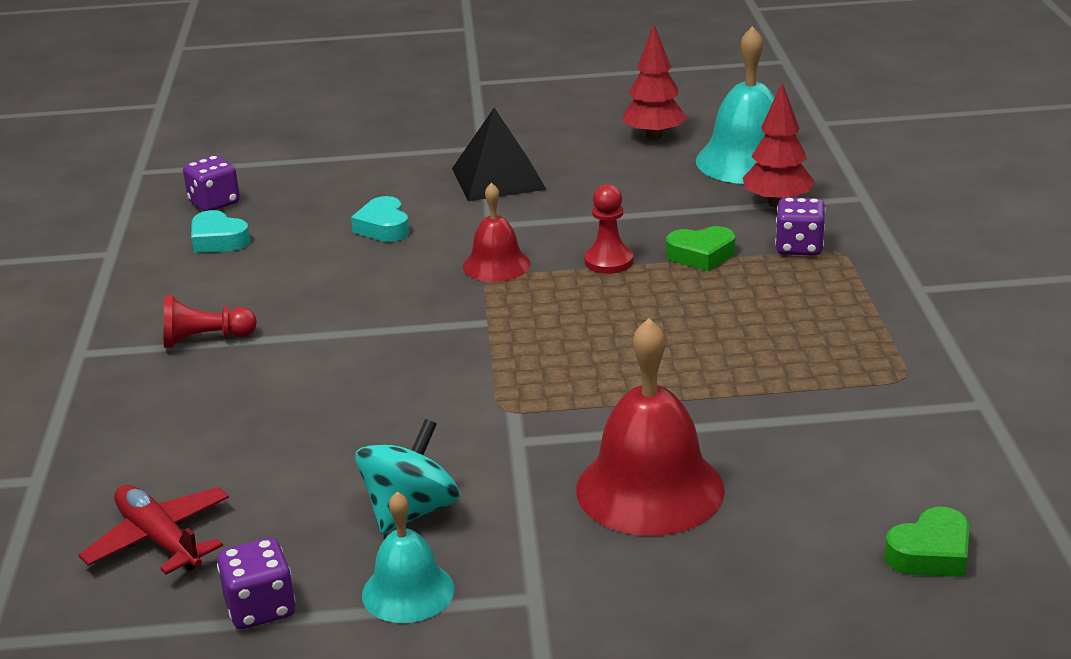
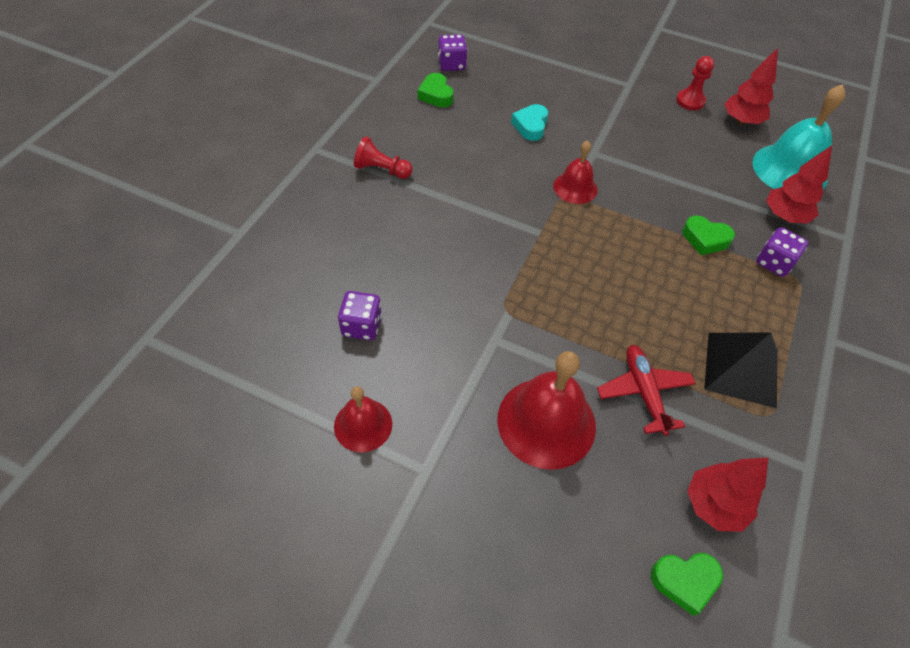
camera: 25 degrees right, 25 degrees up
(159, 539) = (267, 311): red plane -> red plane (644, 392)
(218, 240) = (436, 95): turquoise heart -> green heart
(260, 608) = (283, 392): purple dice -> purple dice (361, 326)
(408, 591) = (363, 425): turquoise bell -> red bell
(411, 511) = (403, 363): turquoise spinning top -> none
(498, 178) = (621, 115): black pyramid -> black pyramid (741, 369)
(608, 261) = (643, 217): red pawn -> red pawn (690, 101)
(908, 477) = (714, 505): none -> red tree

